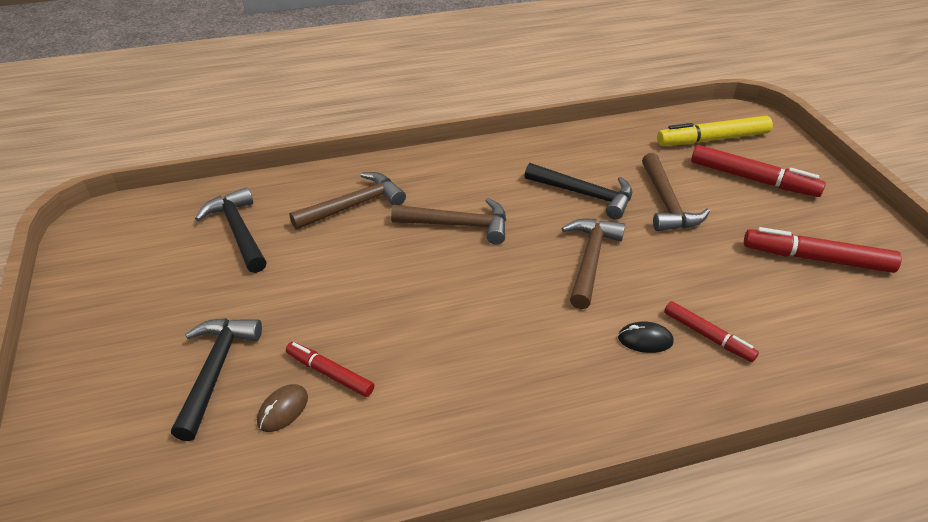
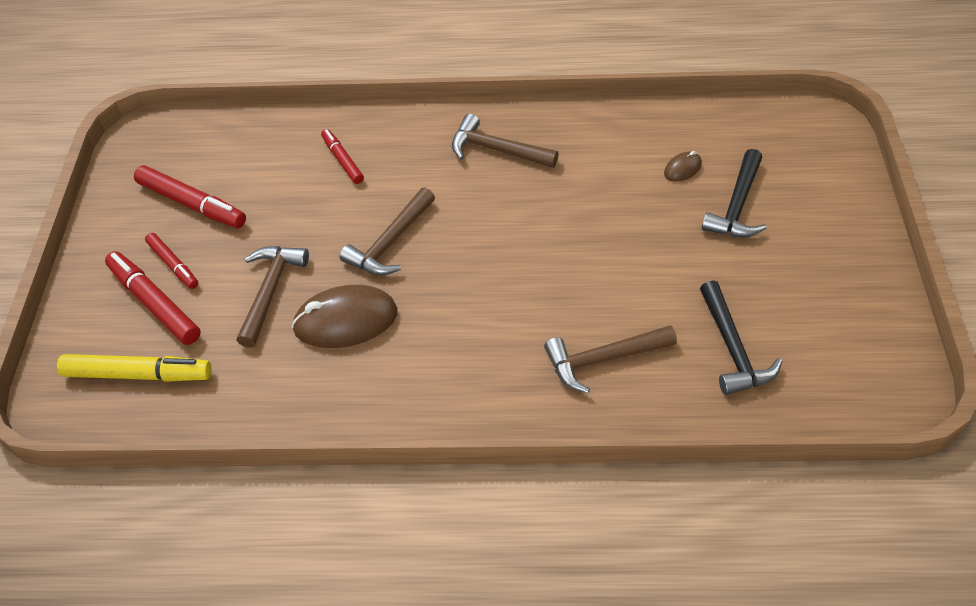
camera: 160 degrees left, 10 degrees up
(330, 373) = (645, 187): red marker -> red marker (173, 265)
(458, 225) = (497, 308): brown hammer -> brown hammer (496, 150)
(585, 194) = (345, 321): black hammer -> brown mouse
(645, 340) = (392, 167): black mouse -> none

